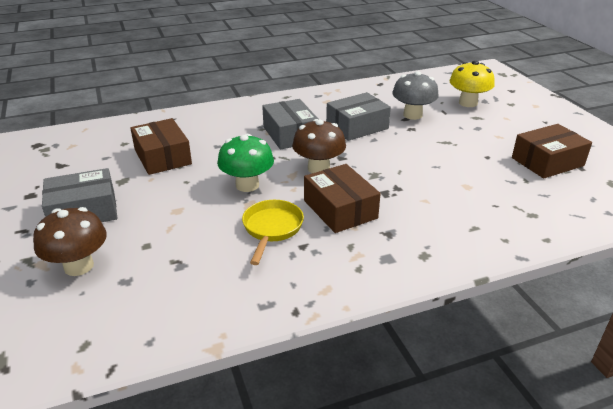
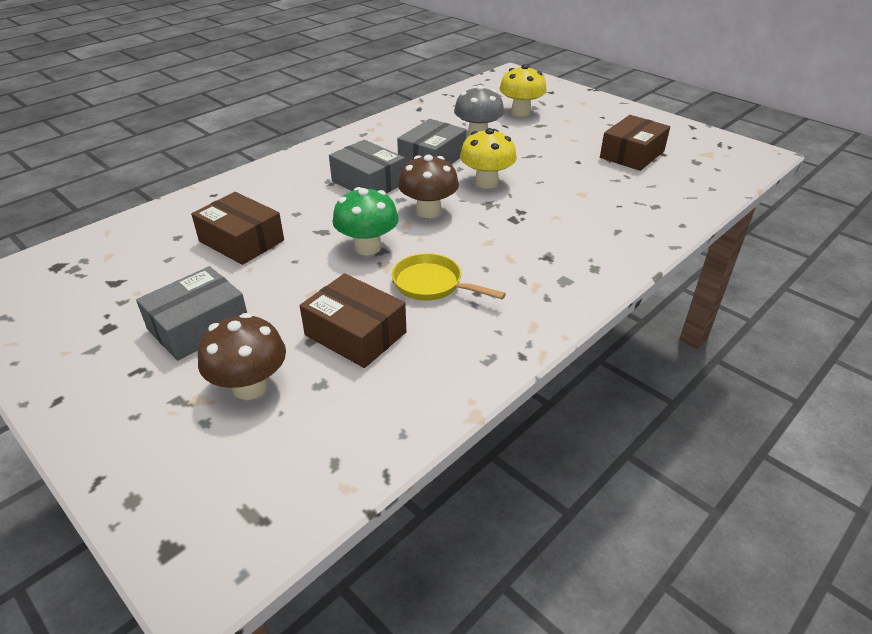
camera: 25 degrees left, 5 degrees up
(272, 229) = (432, 284): yellow pan -> yellow pan turned 45 degrees counterclockwise
(340, 209) = (484, 246): brown box -> brown box (355, 334)
(387, 156) = (486, 182): none -> yellow mushroom

